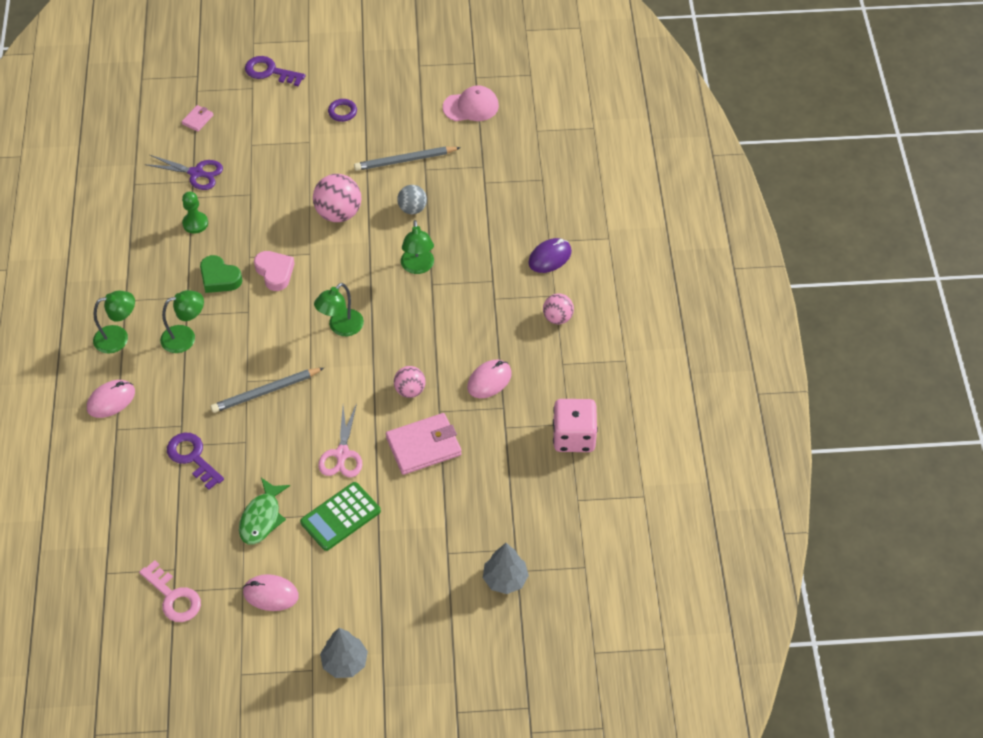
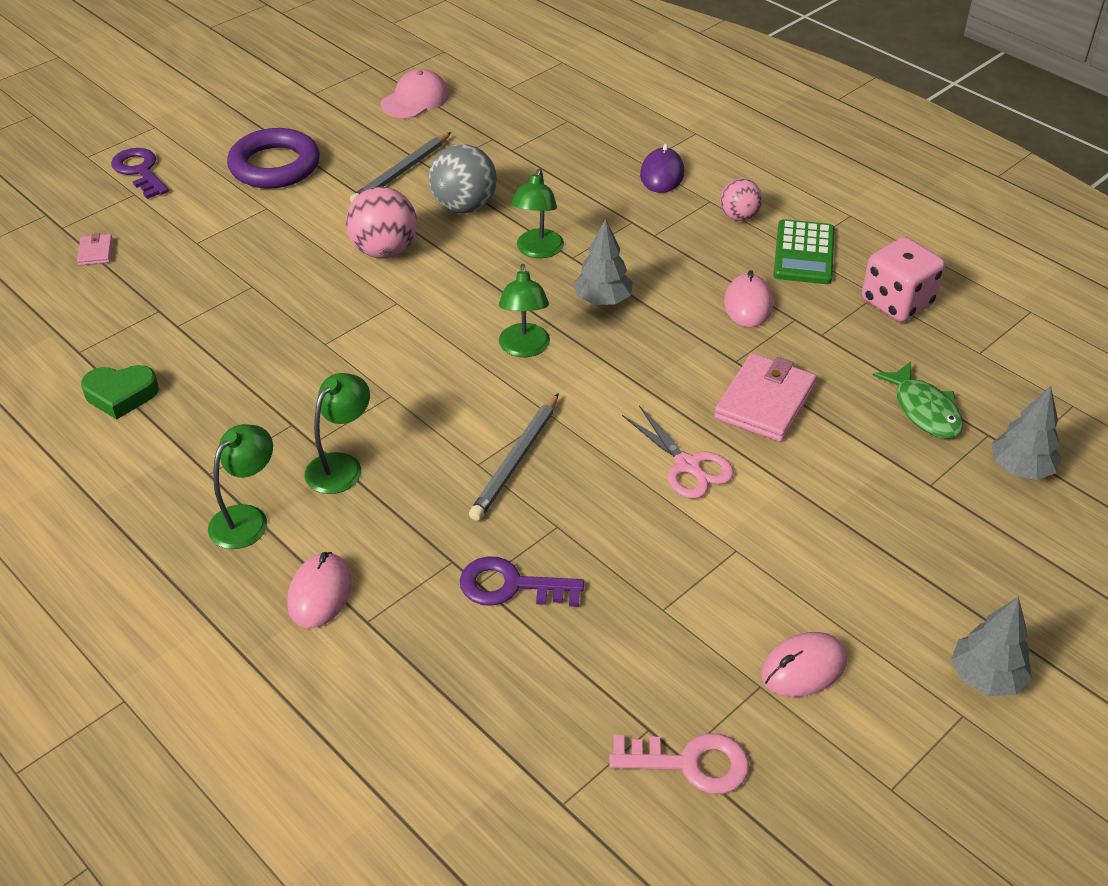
camera: 40 degrees left, 10 degrees down
(195, 223) = (213, 348): green pawn -> none
(196, 173) = (156, 301): purple scissors -> none
(219, 278) = (312, 383): green heart -> green heart (121, 395)
(262, 518) = (682, 592): green fish -> green fish (924, 410)
(270, 72) = (139, 171): purple key -> purple key turned 75 degrees clockwise
(275, 272) = (377, 341): pink heart -> none
(340, 517) = (771, 528): green calculator -> green calculator (804, 253)
(342, 112) = (275, 166): purple ring -> purple ring, size x2.23
(410, 390) = (679, 361): pink ball -> none
(412, 209) = (464, 206): grey ball -> grey ball, size x1.63
(415, 324) = (602, 300): none -> grey tree
(418, 267) = (537, 251): green lamp -> green lamp turned 60 degrees clockwise

